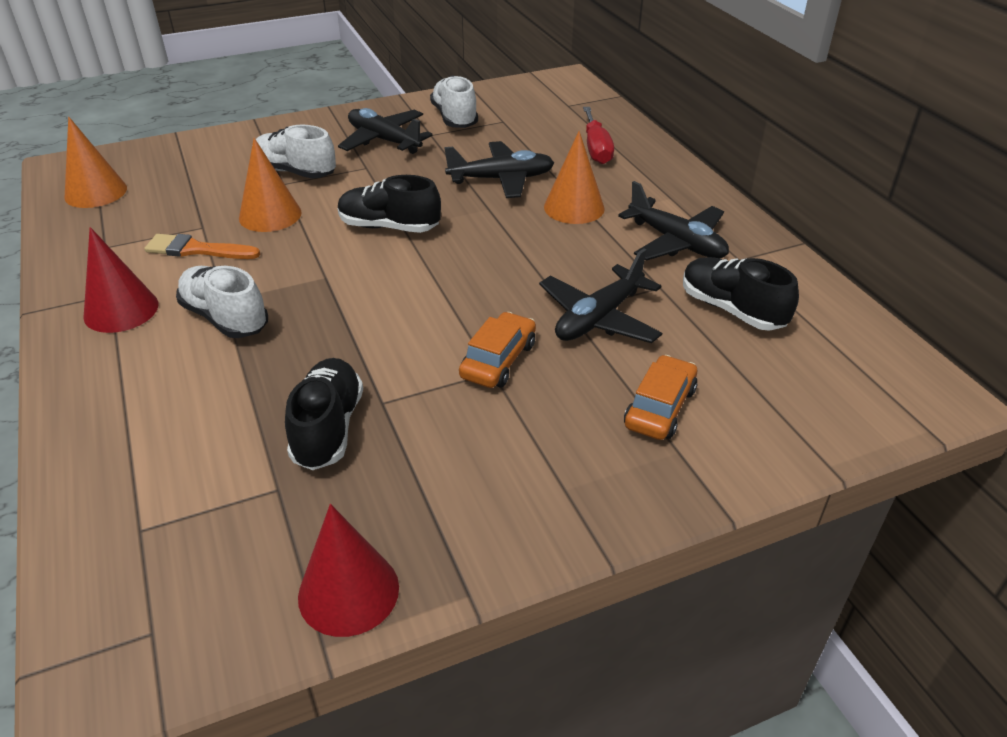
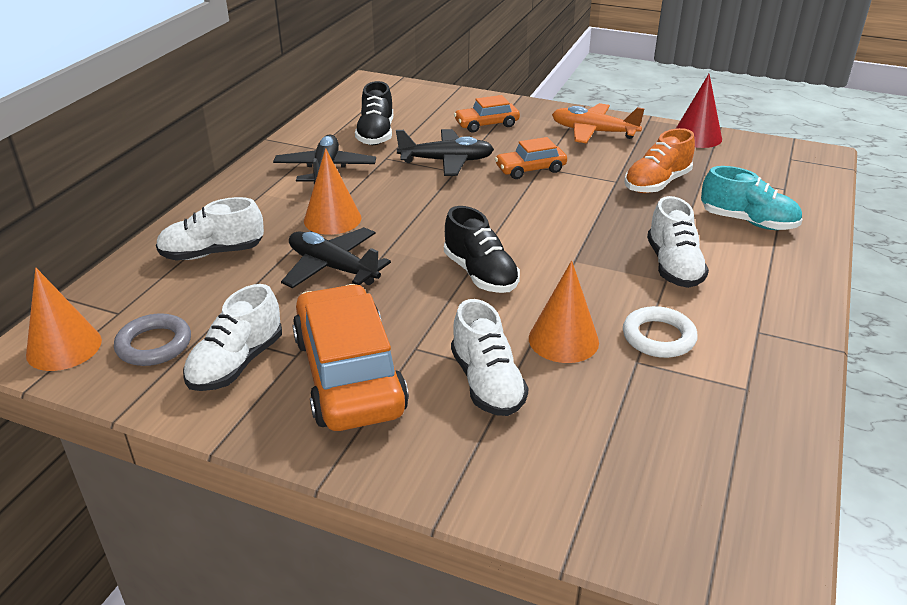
camera: 135 degrees left, 5 degrees down
(96, 192) = (732, 486): orange cone -> orange cone (64, 347)
(121, 310) = (753, 311): red cone -> none
(170, 425) = (748, 222): none -> turquoise shoe
(197, 250) = (658, 337): orange brush -> white ring
(328, 428) = (657, 183): black shoe -> orange shoe
(384, 140) = (349, 374): black plane -> orange car
(512, 489) = (593, 132): none -> orange plane
(514, 105) = (154, 345): none -> grey ring
(596, 149) = (212, 253): red screwdriver -> white shoe

